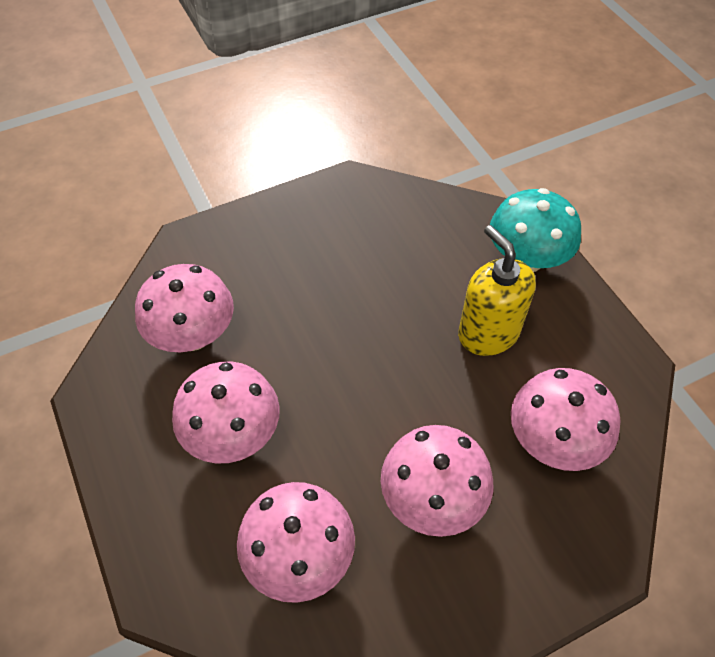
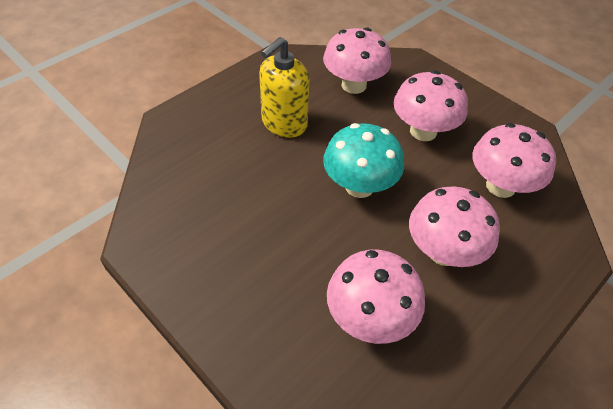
camera: 110 degrees left, 5 degrees down
(526, 259) = (206, 112): turquoise mushroom -> turquoise mushroom (359, 186)

